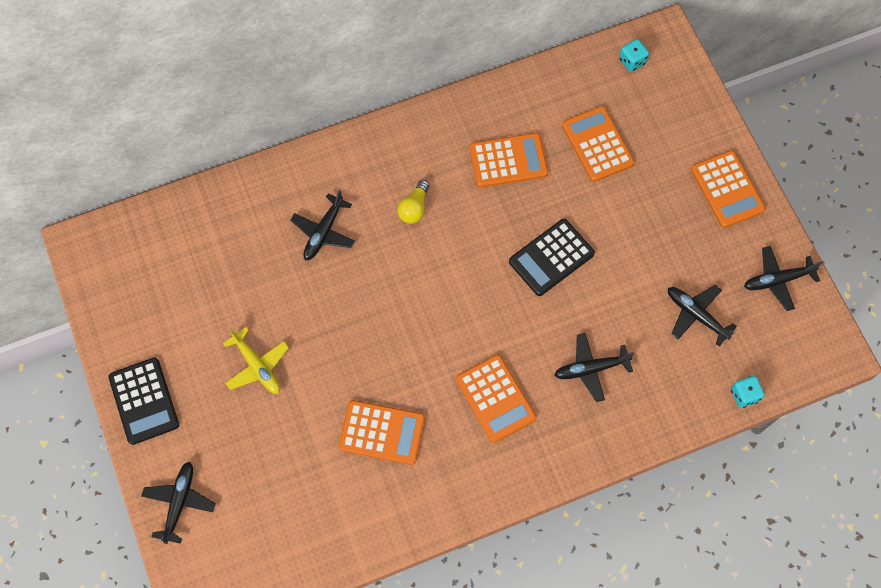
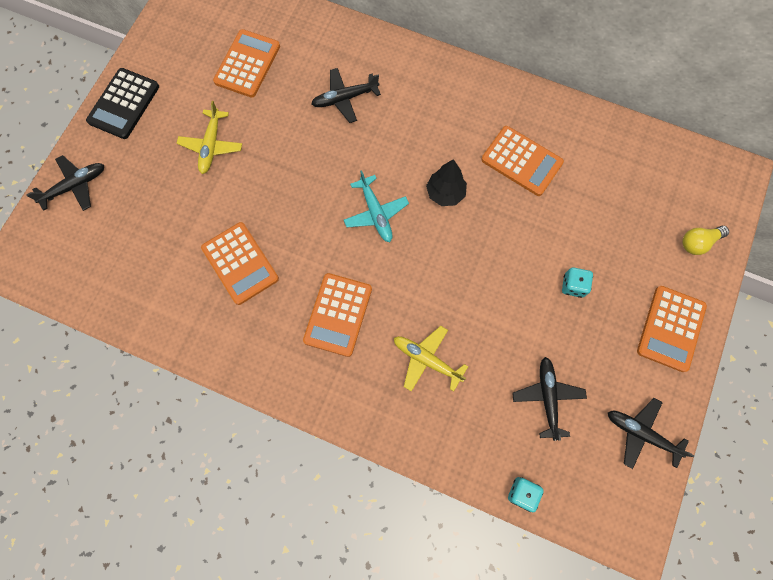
camera: 45 degrees right, 5 degrees up
(414, 208) = (421, 135): yellow light bulb -> yellow light bulb (698, 242)
(442, 298) = (375, 213): none -> turquoise plane
(478, 236) = (445, 193): none -> black tree
(551, 258) = (481, 255): black calculator -> none
(591, 369) = (427, 360): black plane -> yellow plane
(597, 144) = (601, 207): orange calculator -> orange calculator (247, 64)
(632, 61) = (691, 171): turquoise dice -> turquoise dice (573, 286)

